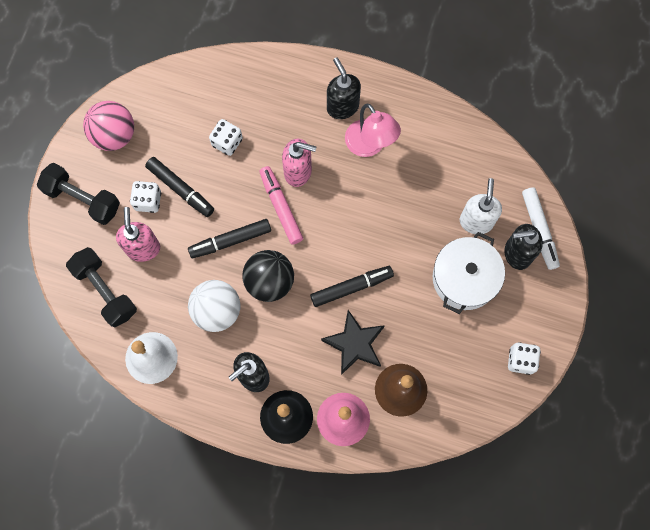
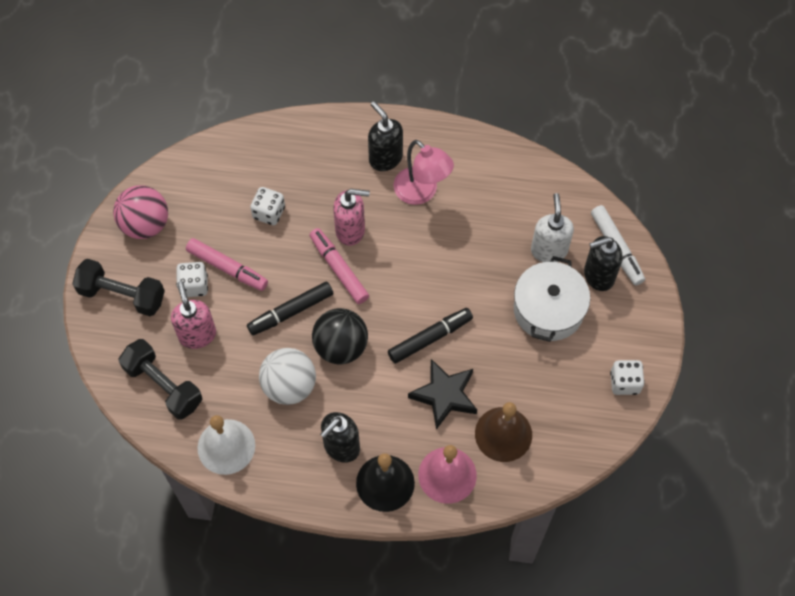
camera: 10 degrees left, 10 degrees down
(181, 189) = (227, 268): black marker -> pink marker

